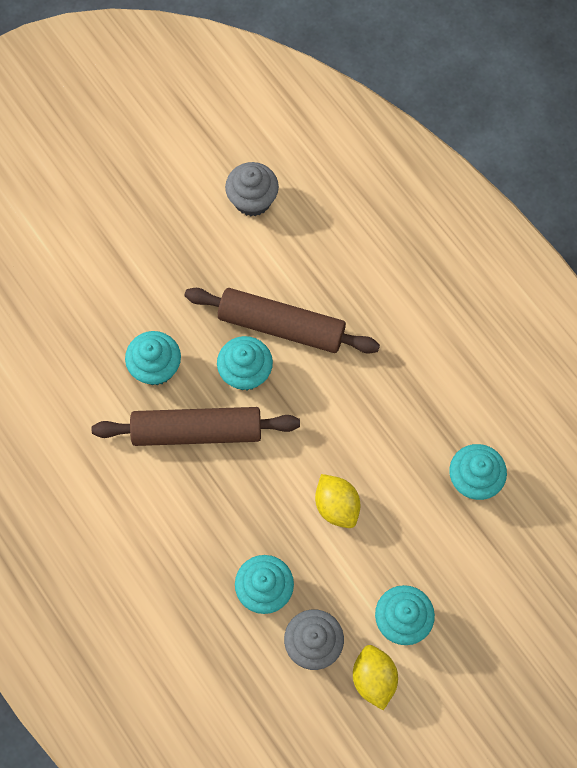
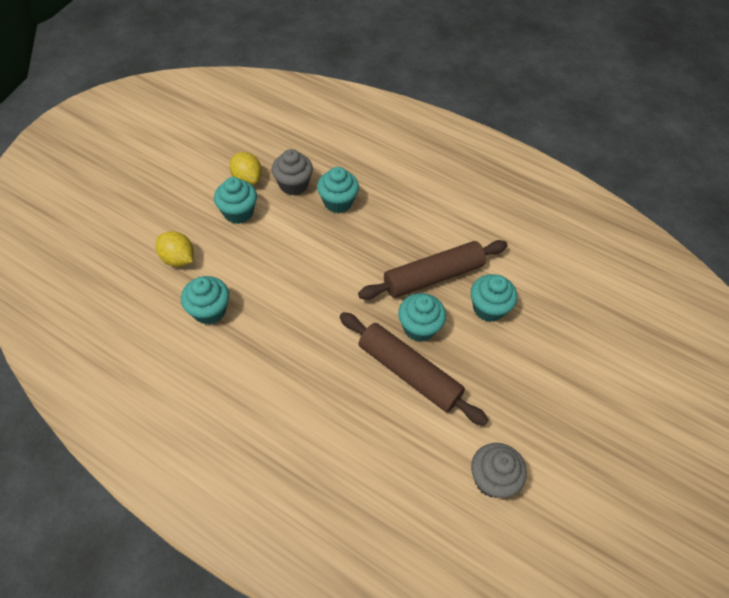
camera: 155 degrees right, 15 degrees down
(281, 326) = (409, 373): brown rolling pin -> brown rolling pin turned 45 degrees clockwise
(336, 506) = (309, 262): yellow lemon -> yellow lemon (178, 259)

